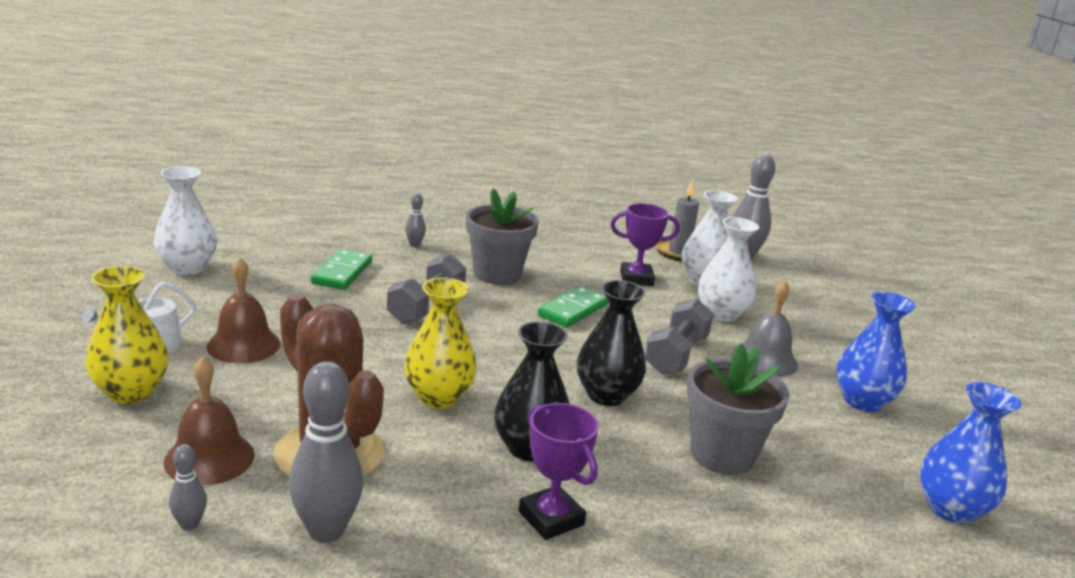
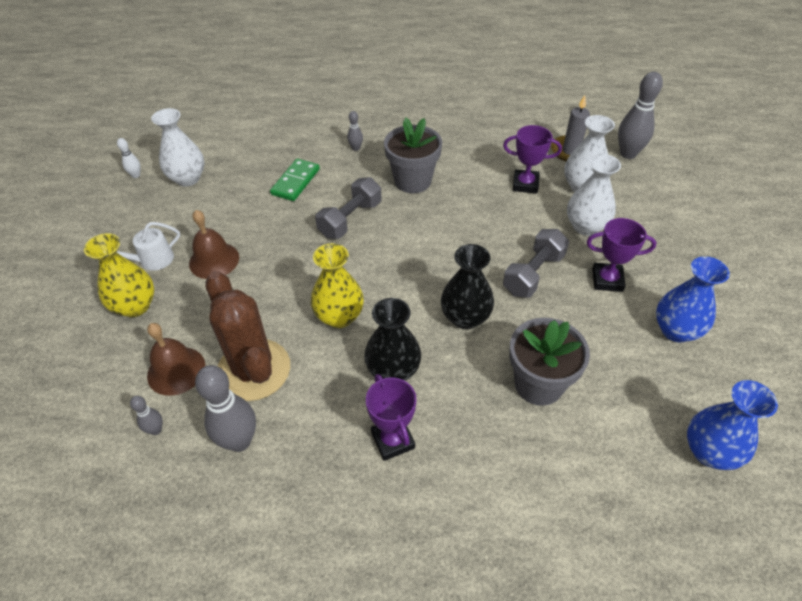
camera: 15 degrees right, 25 degrees up
(109, 264) = (136, 175): none -> white bowling pin
(573, 310) = (463, 222): green domino -> none
(765, 359) = (607, 280): grey bell -> purple trophy

